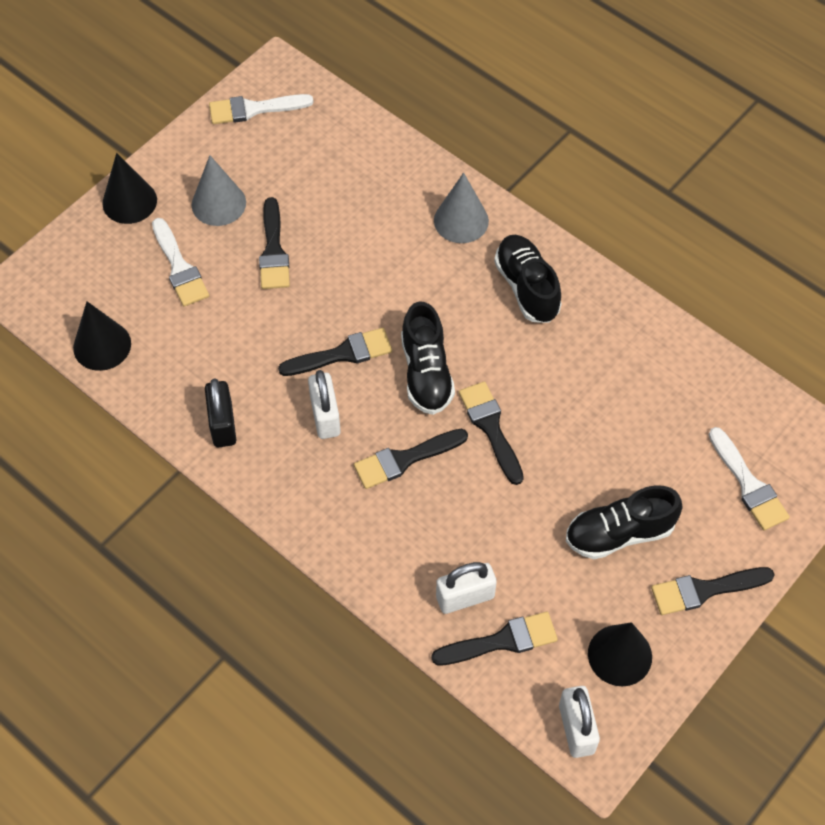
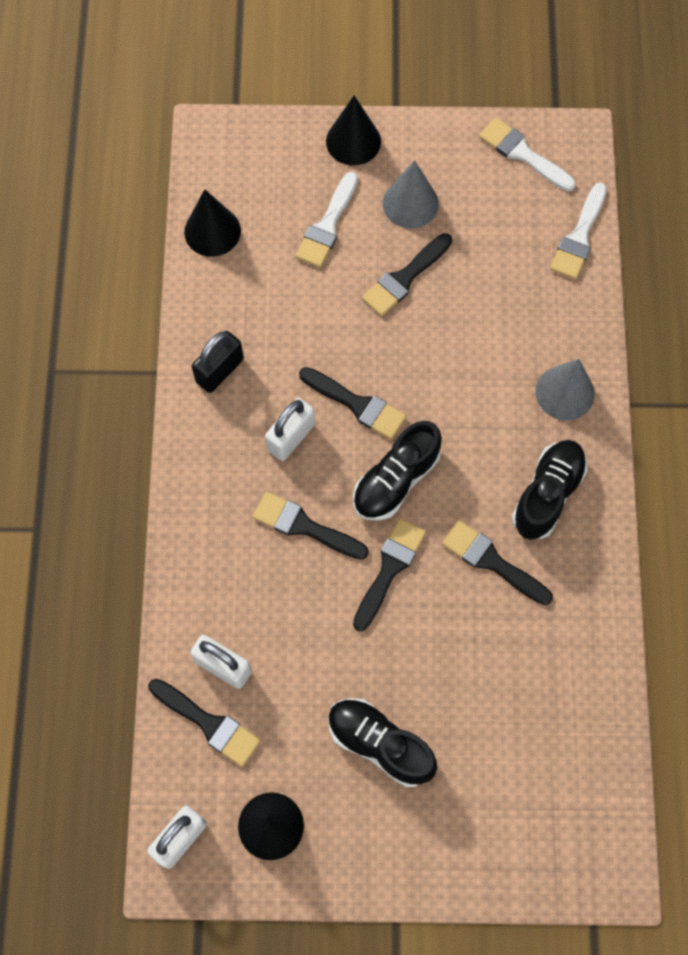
camera: 50 degrees right, 10 degrees up
(705, 590) = (386, 853): black brush -> black brush (492, 561)
(748, 484) = (517, 817): white brush -> white brush (579, 237)

